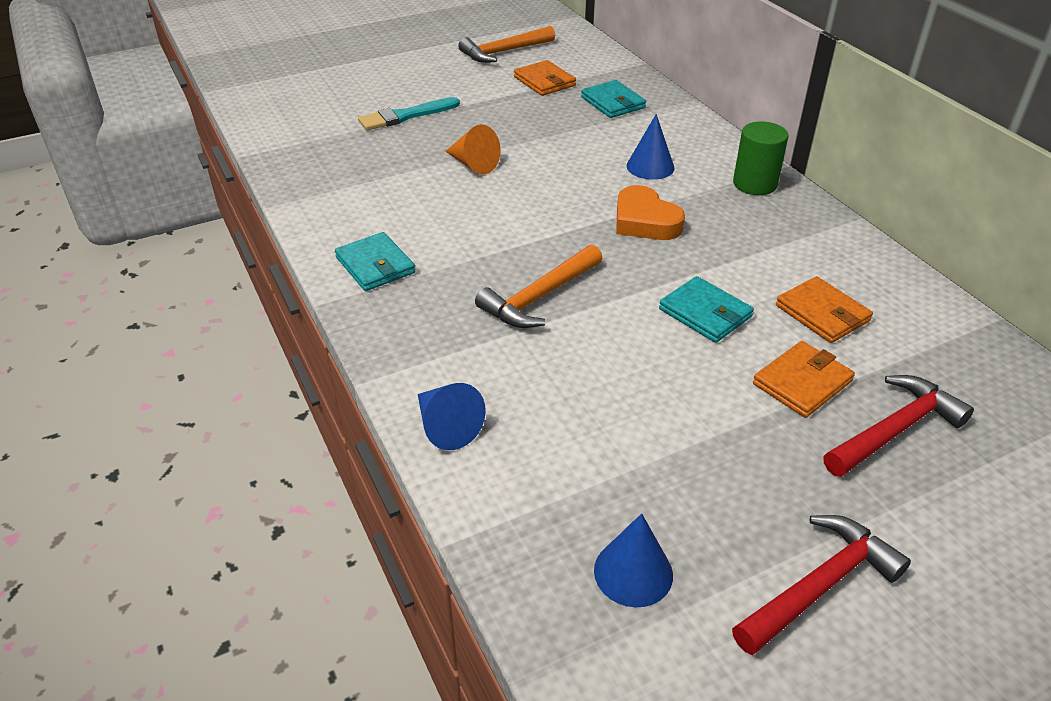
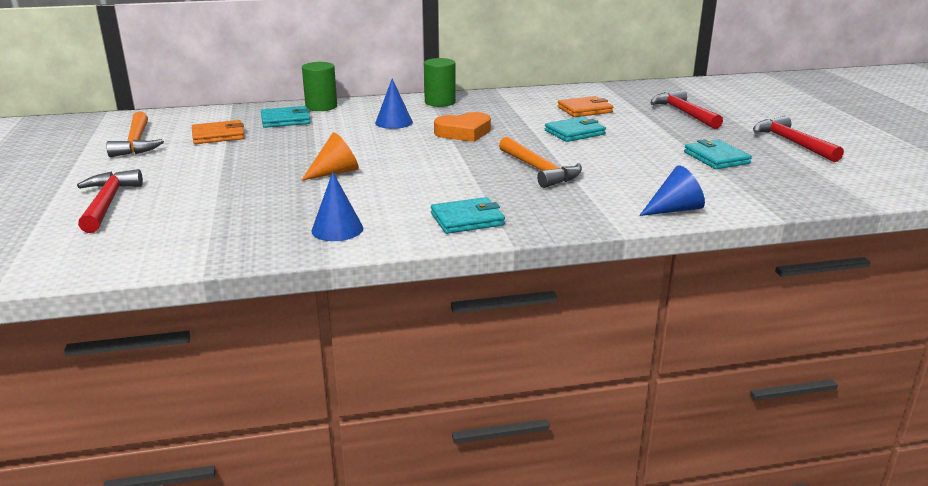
camera: 75 degrees left, 15 degrees down
(365, 81) = (107, 203): none -> red hammer
(405, 116) = (213, 190): turquoise brush -> none
(633, 572) = (792, 176): blue cone -> blue cone (337, 229)
(673, 111) = (321, 106): none -> green cylinder
(675, 472) = (716, 158): none -> turquoise wallet
(802, 382) = (644, 123): orange wallet -> none

